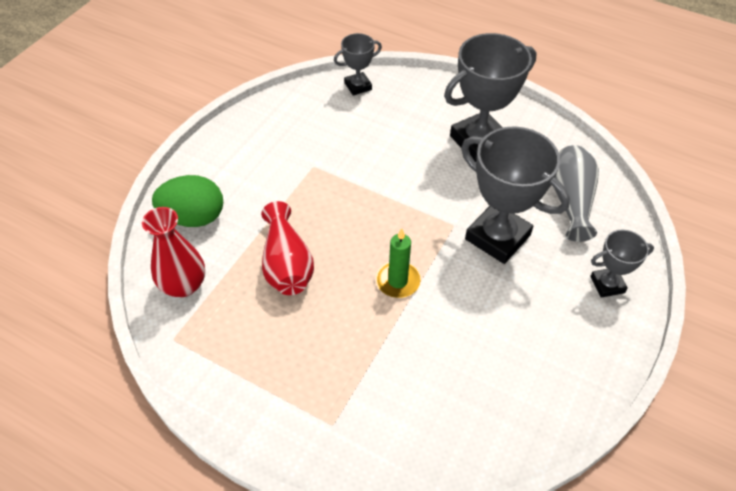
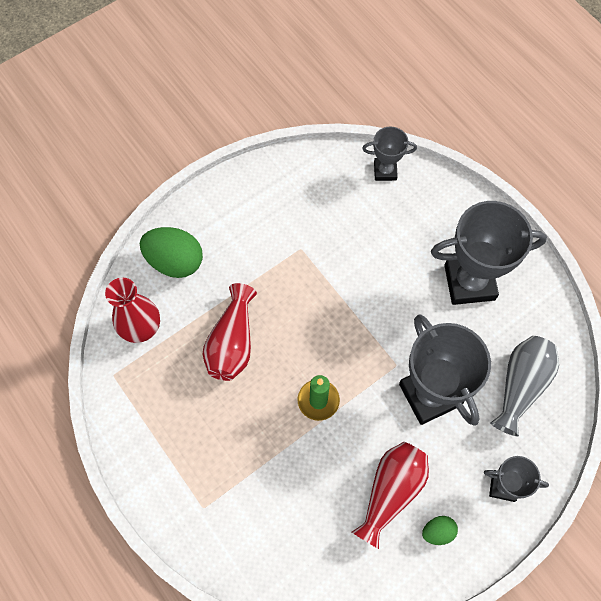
camera: 25 degrees right, 15 degrees up
(511, 330) = (390, 492): none -> red vase
(574, 346) = (437, 532): none -> green egg

